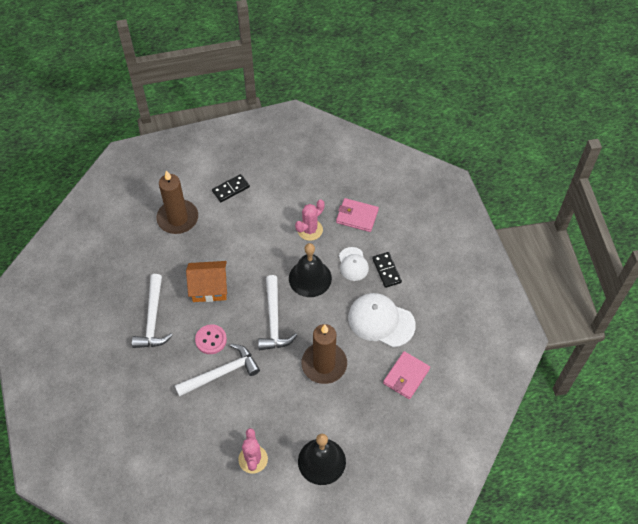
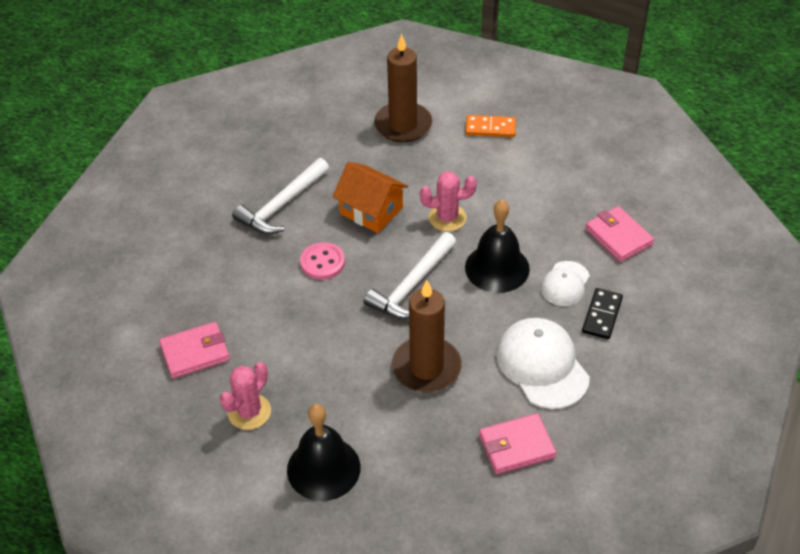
camera: 40 degrees right, 10 degrees down
(189, 447) = (195, 352): none -> pink wallet
(221, 373) = (301, 302): white hammer -> none
(231, 189) = (490, 128): black domino -> orange domino
(310, 230) = (545, 218): pink cactus -> pink cactus (447, 218)

